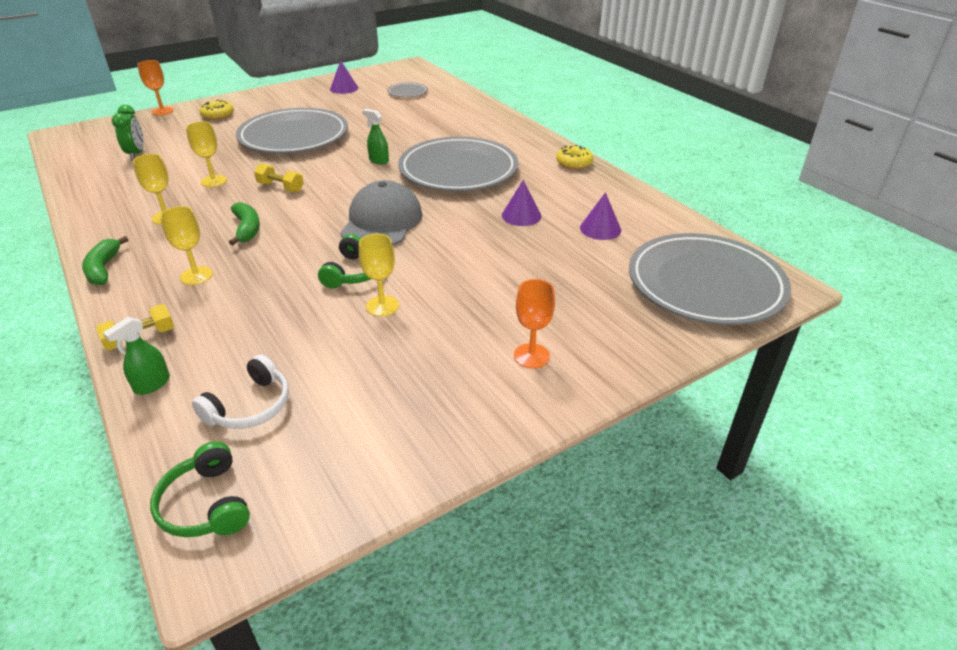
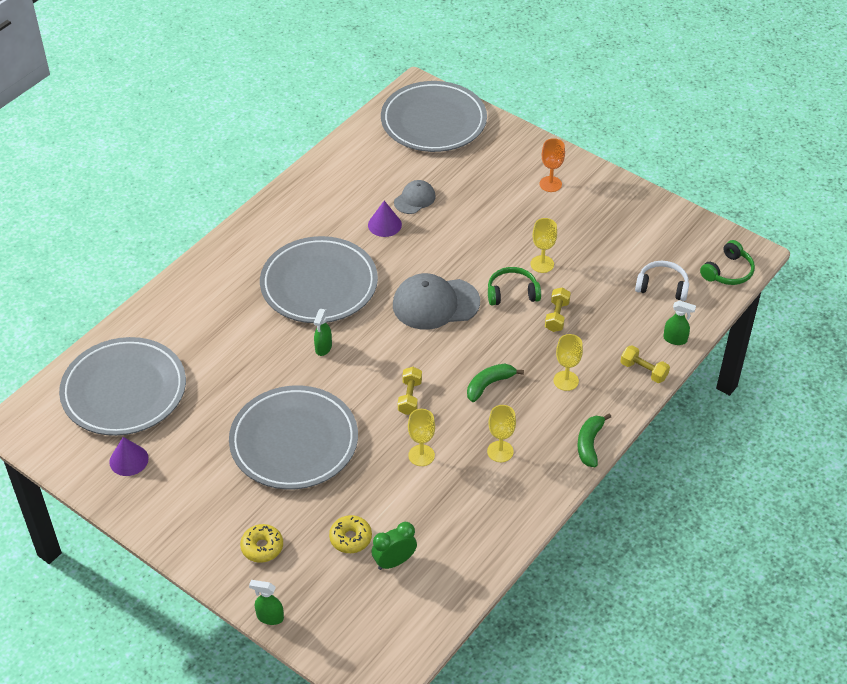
camera: 110 degrees left, 10 degrees up
(104, 269) = (589, 444): green banana -> green banana turned 135 degrees clockwise
(162, 111) = (270, 617): orange goblet -> green spray bottle
(290, 294) = (557, 316): none -> yellow dumbbell
(407, 92) = (124, 390): grey plate -> grey plate, size x2.38
(554, 241) = (414, 199): none -> grey cap
(574, 163) = (272, 212): yellow donut -> yellow donut (350, 538)
(600, 229) = (384, 178): purple cone -> none

